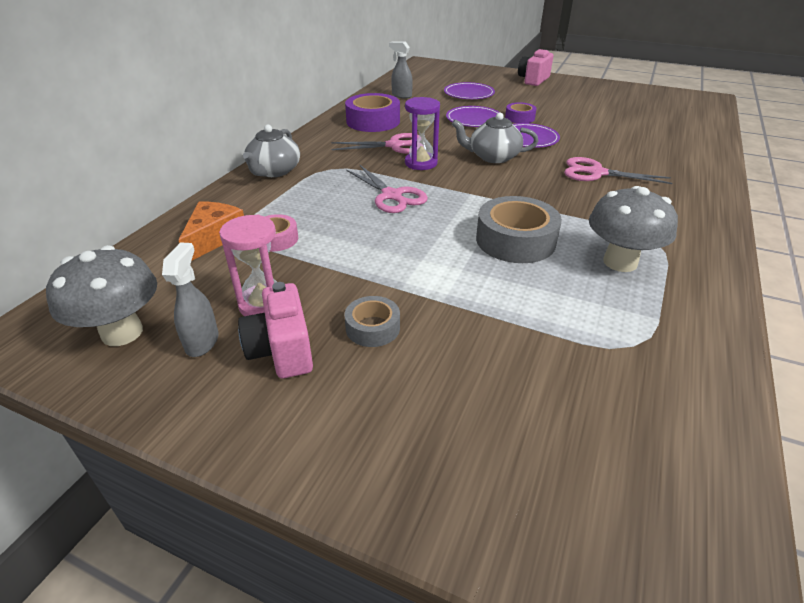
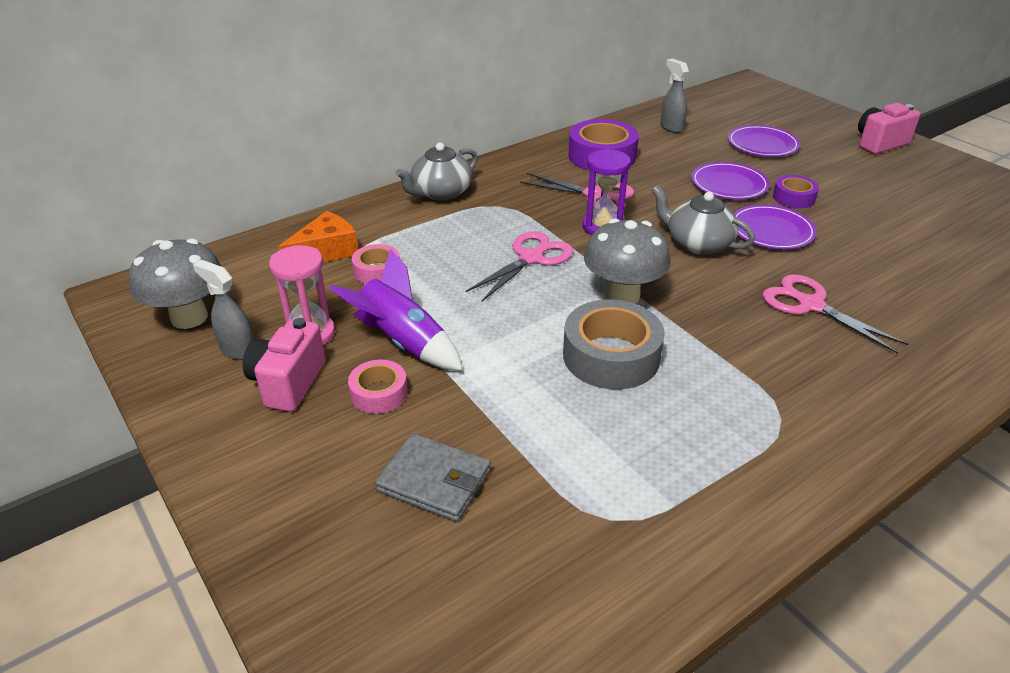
camera: 30 degrees right, 0 degrees up
(202, 342) = (237, 349): grey spray bottle -> grey spray bottle turned 90 degrees counterclockwise
(353, 283) = (402, 342): none -> purple rocket
(372, 328) = (379, 393): grey tape -> pink tape
(391, 196) = (531, 258): pink scissors -> pink scissors turned 135 degrees counterclockwise
(486, 374) = (434, 480): none -> grey wallet
(620, 262) = (704, 426): grey mushroom -> grey mushroom (622, 296)

